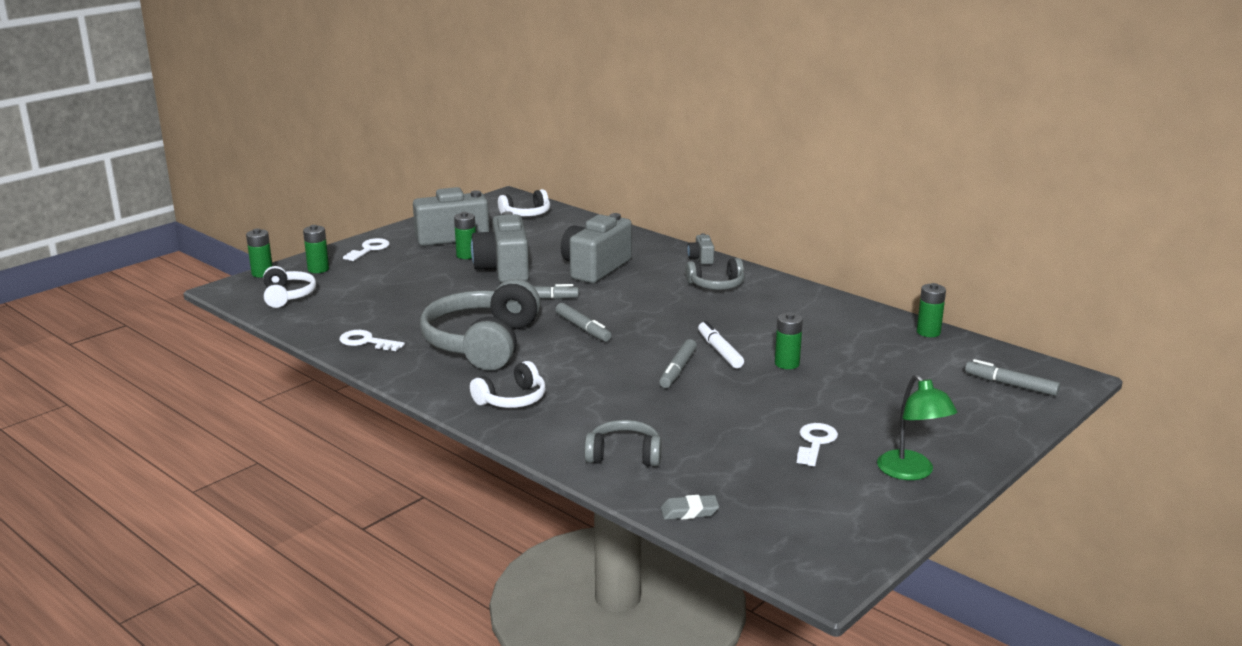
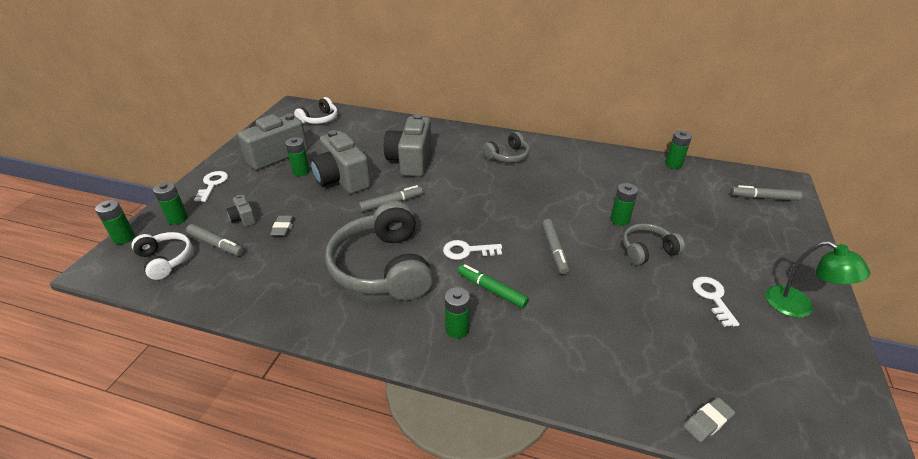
camera: 25 degrees left, 15 degrees up
(366, 342) = (278, 297): white key -> white key (467, 251)
(411, 296) = (283, 228): none -> grey eraser
(512, 399) = (457, 329): white headphones -> green battery
(575, 382) = (491, 290): none -> green marker
(583, 328) = (450, 226): grey marker -> grey marker (216, 244)
(624, 455) = (599, 367): grey headphones -> grey headphones (647, 250)
(701, 259) = (477, 134): grey camera -> grey camera (244, 218)
(719, 351) = (565, 220): white marker -> none

